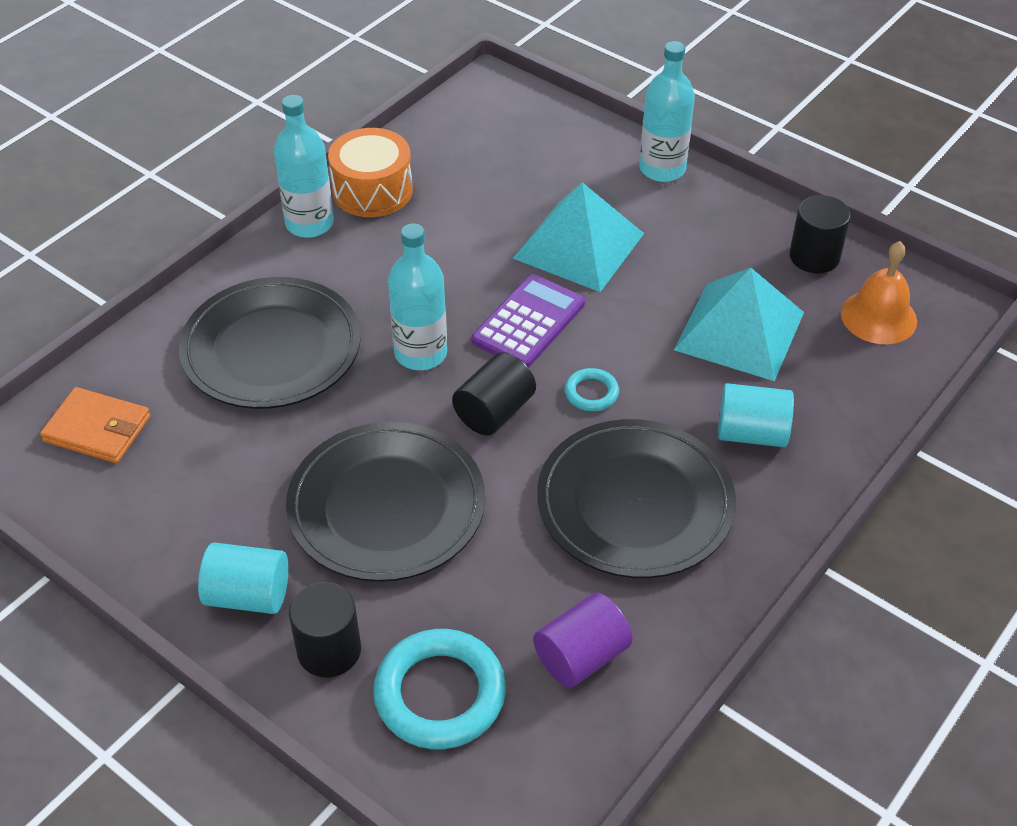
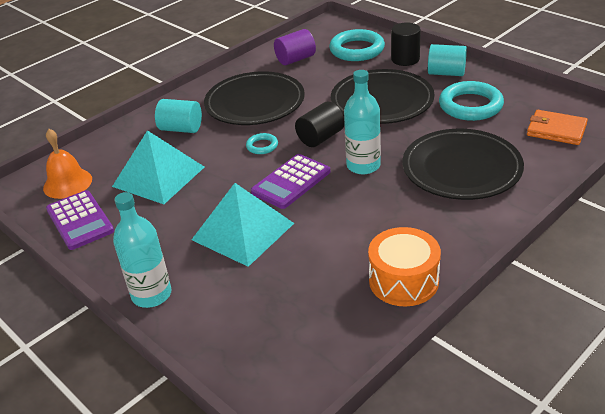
camera: 170 degrees left, 10 degrees down
(223, 492) = (470, 105): none -> turquoise ring
(309, 223) = (453, 252): turquoise bottle -> none
(814, 257) = (80, 220): black cylinder -> purple calculator

